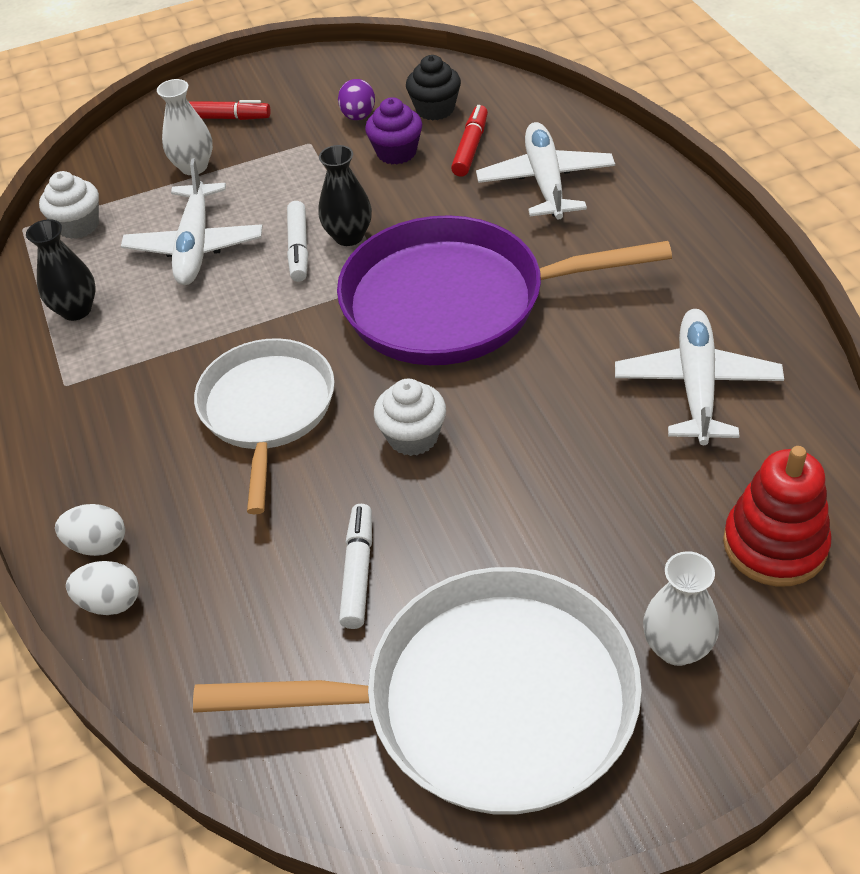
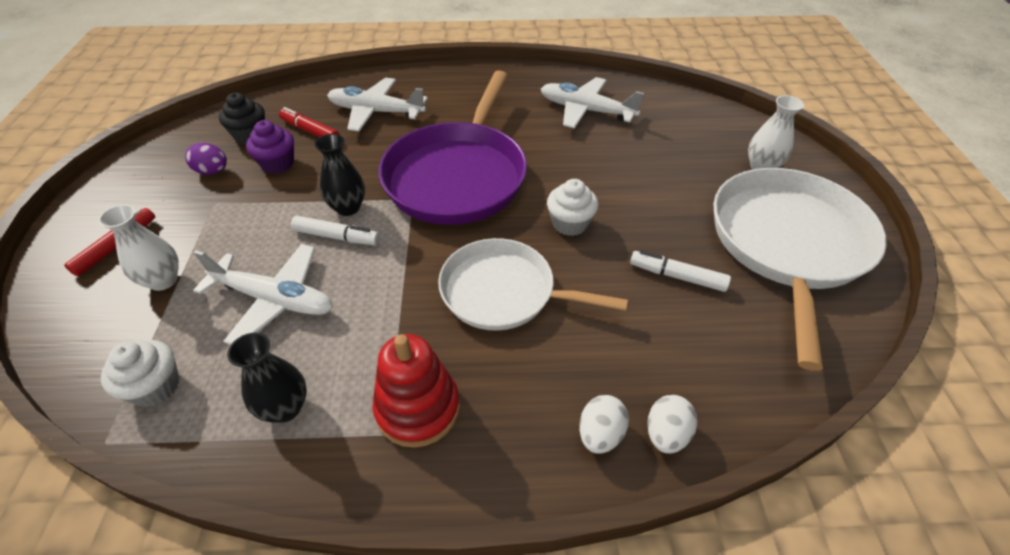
camera: 75 degrees left, 0 degrees up
(774, 545) = (704, 120): red stacking toy -> red stacking toy (418, 408)

